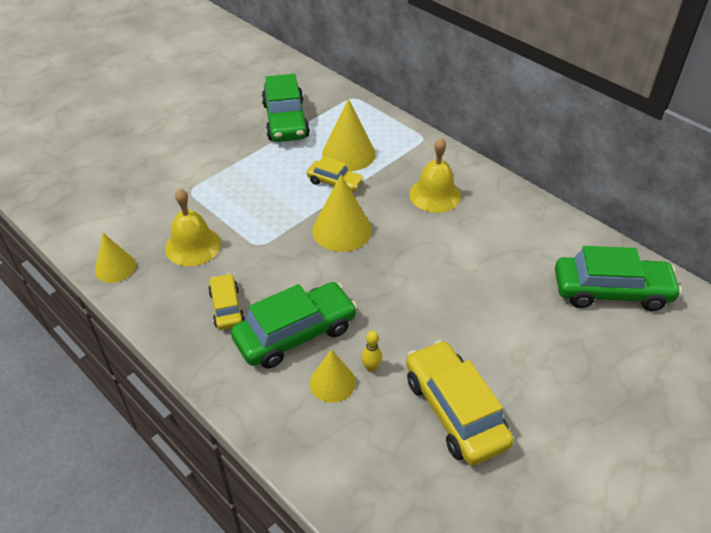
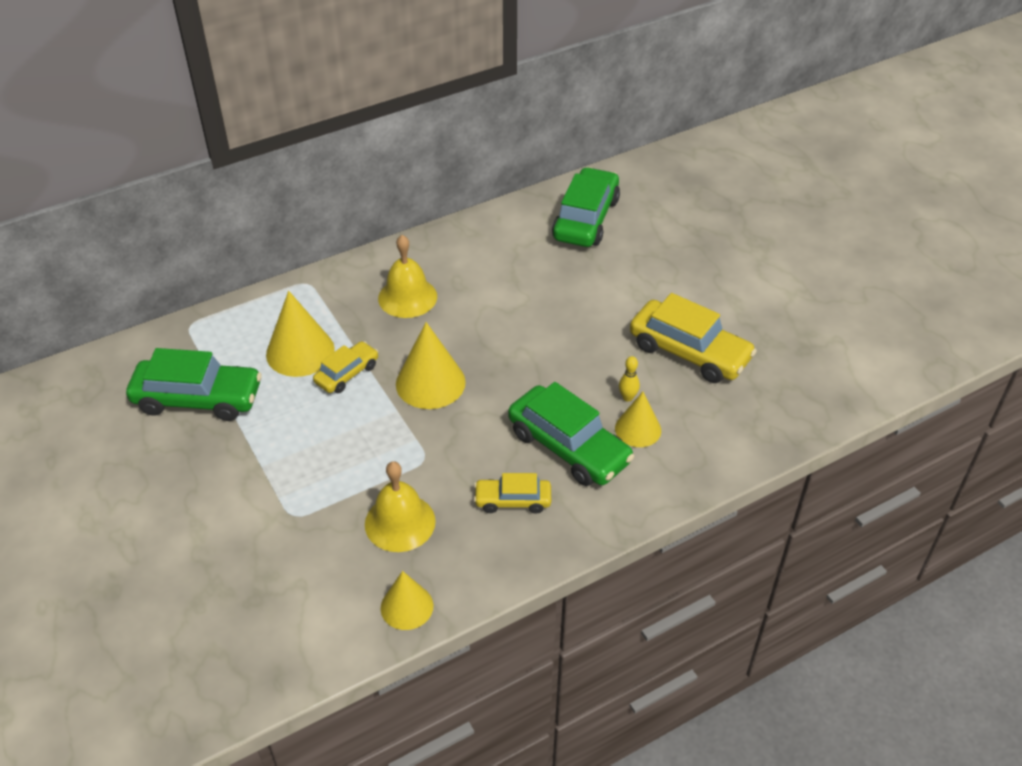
camera: 75 degrees left, 0 degrees up
(295, 334) = (568, 447): green car -> green car turned 150 degrees clockwise
(455, 411) = (689, 352): yellow car -> yellow car turned 135 degrees counterclockwise

